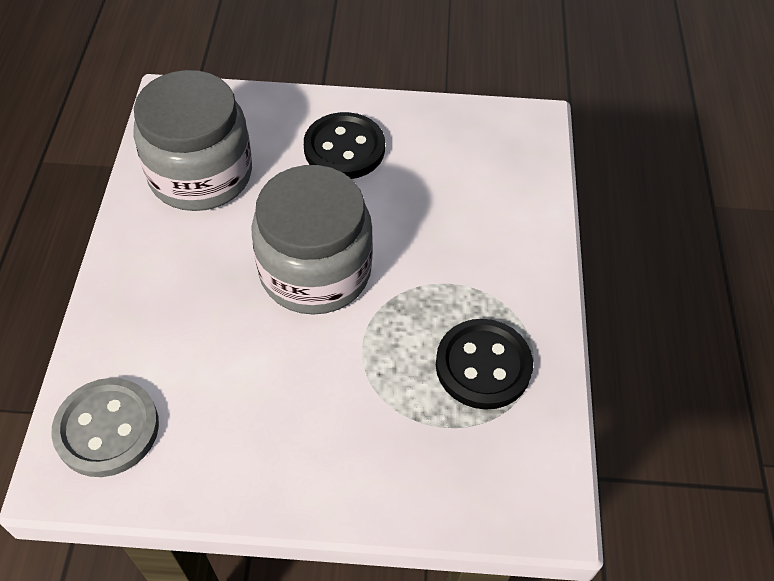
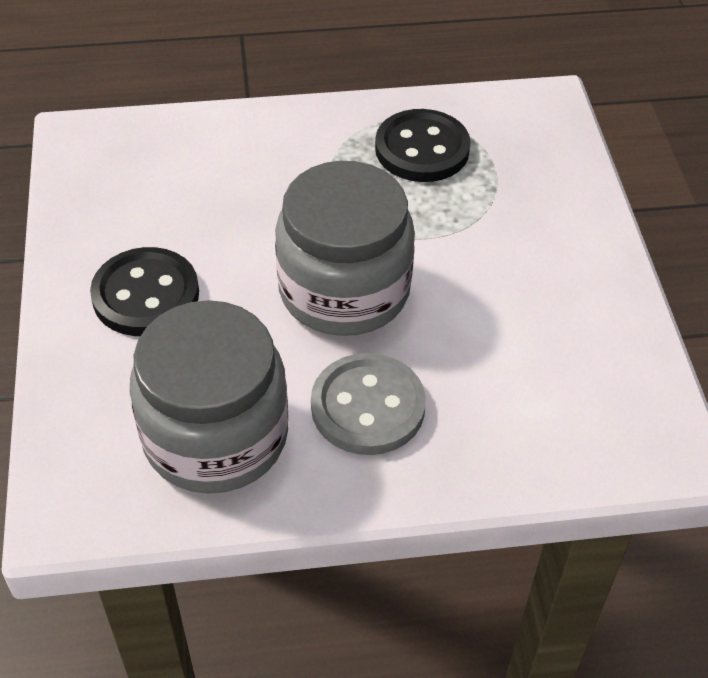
camera: 100 degrees left, 5 degrees down
(107, 429) = (605, 427): grey button -> grey button (368, 407)

